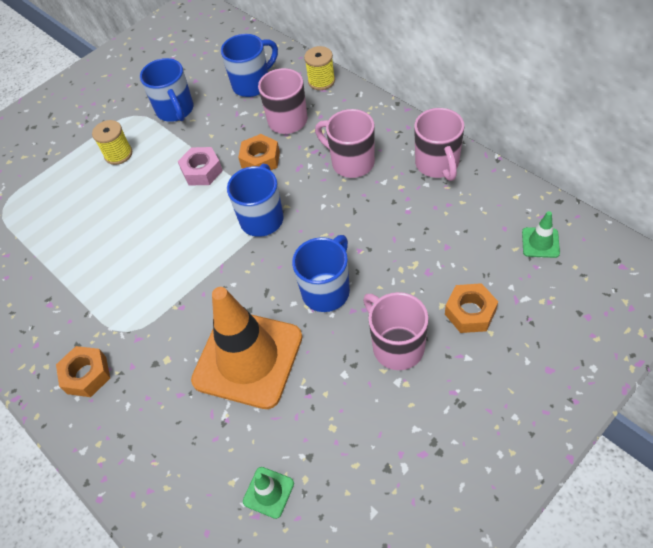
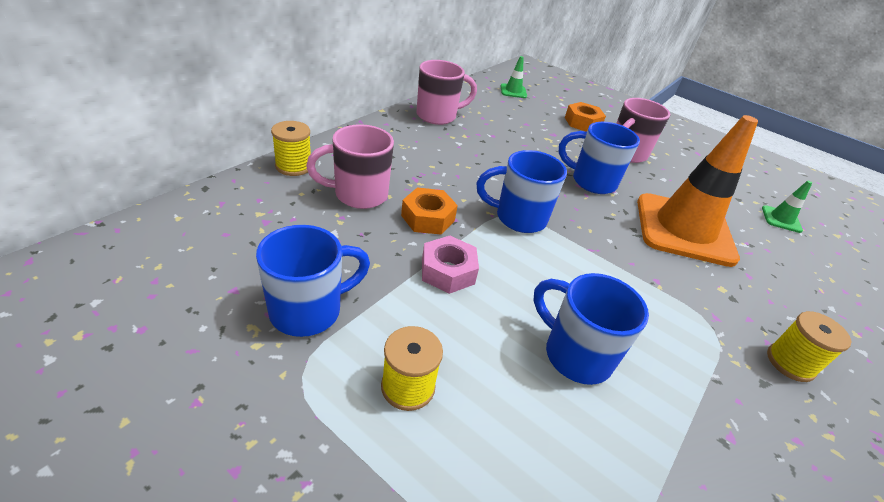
camera: 110 degrees left, 15 degrees down
(86, 375) = (790, 363): orange nut -> yellow spool
(253, 84) = (274, 223): blue mug -> blue mug (575, 354)
(351, 162) = (434, 157): pink mug -> none

